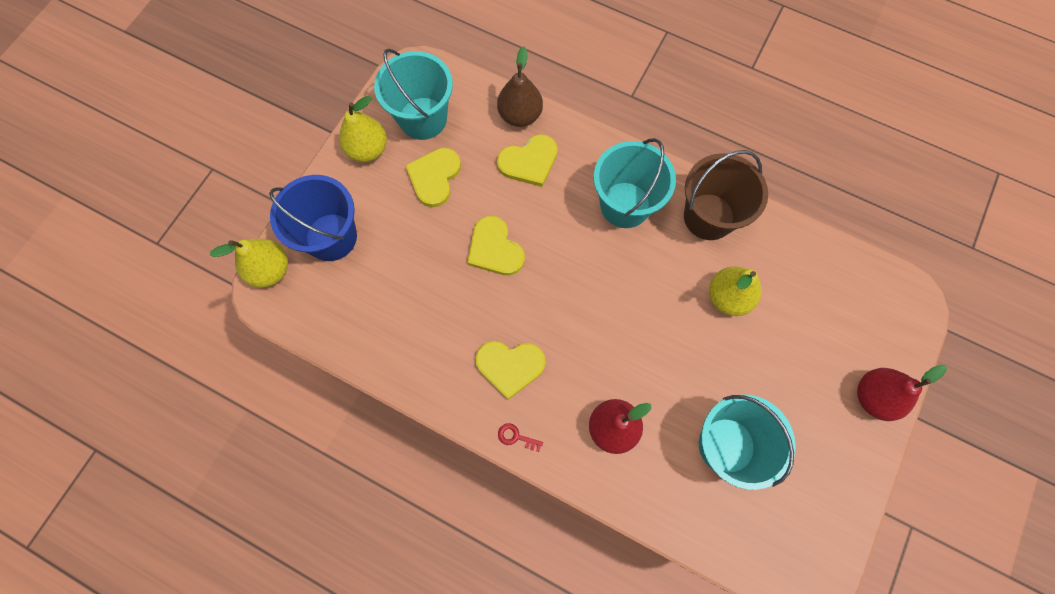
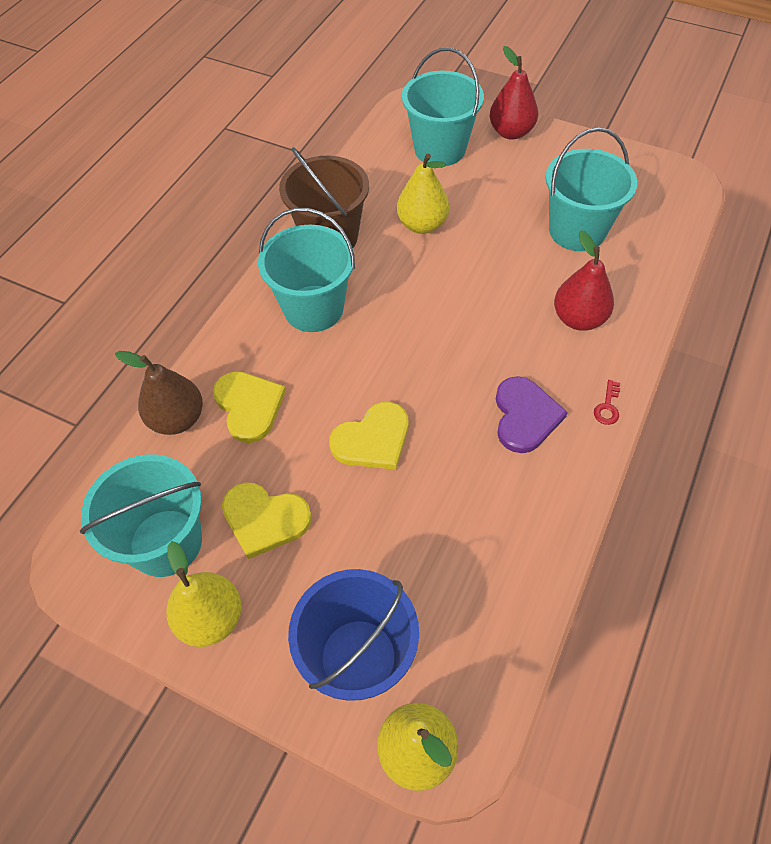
camera: 90 degrees left, 15 degrees down
(510, 366) = (525, 416): yellow heart -> purple heart
(839, 320) = (440, 149): none -> turquoise bucket

